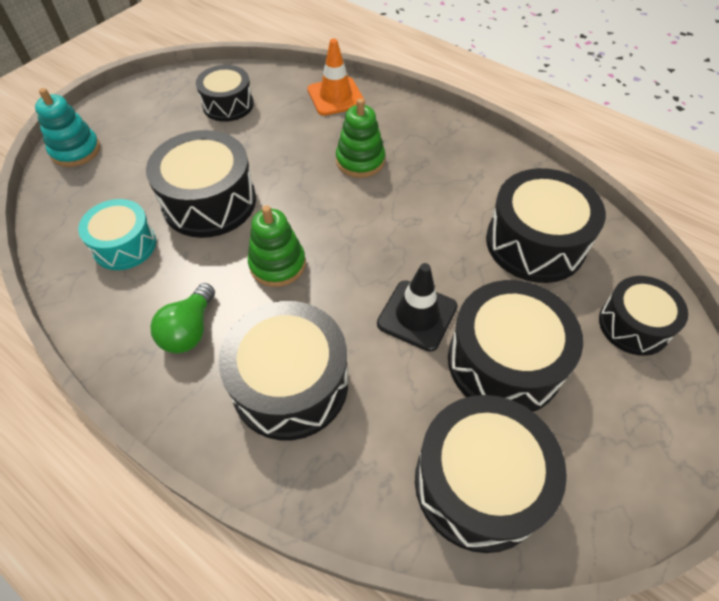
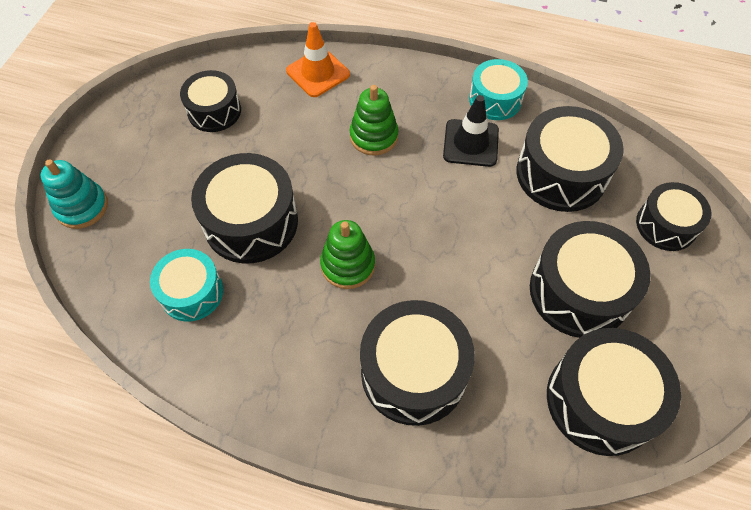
camera: 20 degrees left, 5 degrees up
(189, 330) = (300, 354): green light bulb -> none
(417, 315) = (492, 273): black traffic cone -> black traffic cone (471, 143)
(496, 159) = (495, 99): none -> turquoise drum

